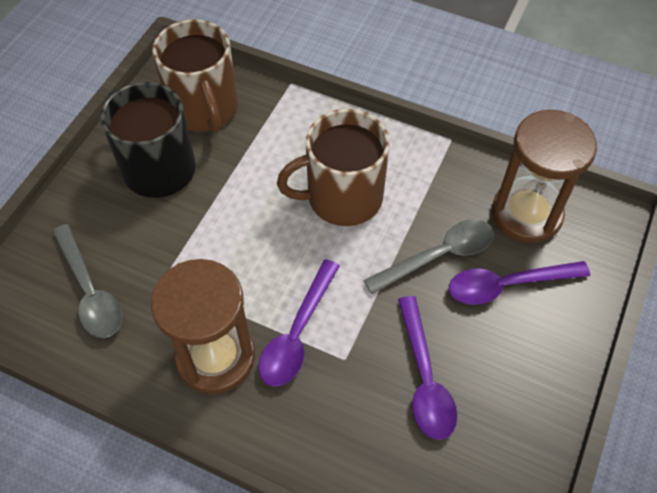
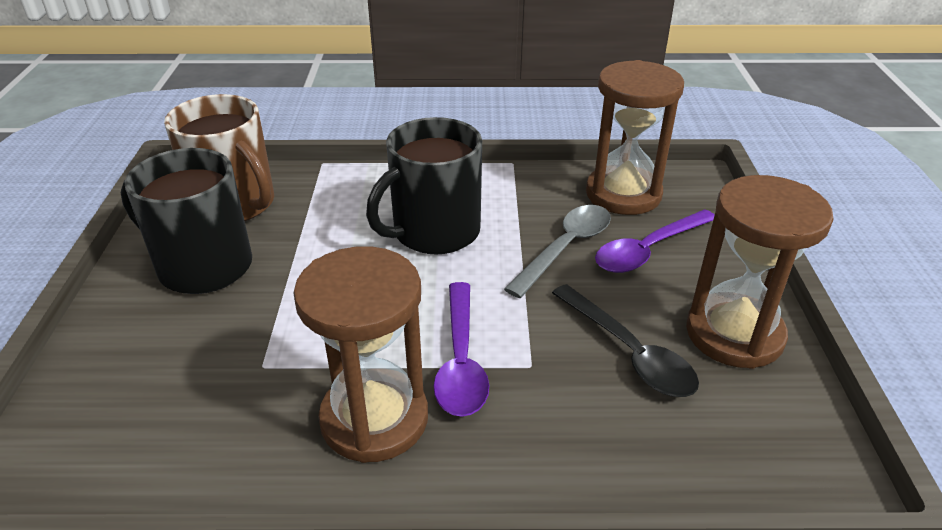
camera: 25 degrees left, 20 degrees down
(90, 291) = (166, 409): grey spoon -> none
(342, 197) = (434, 232): brown mug -> black mug
(425, 379) = (629, 352): purple spoon -> black spoon
(519, 397) = (734, 334): none -> brown hourglass

